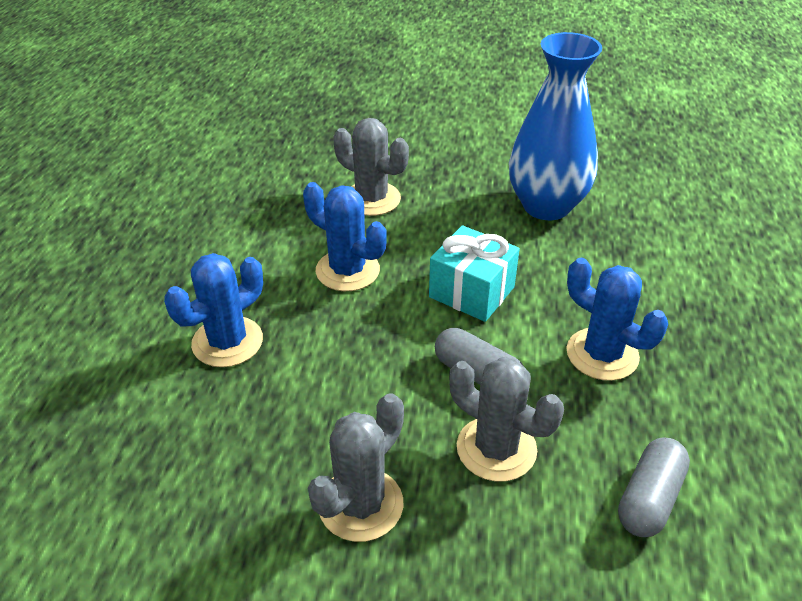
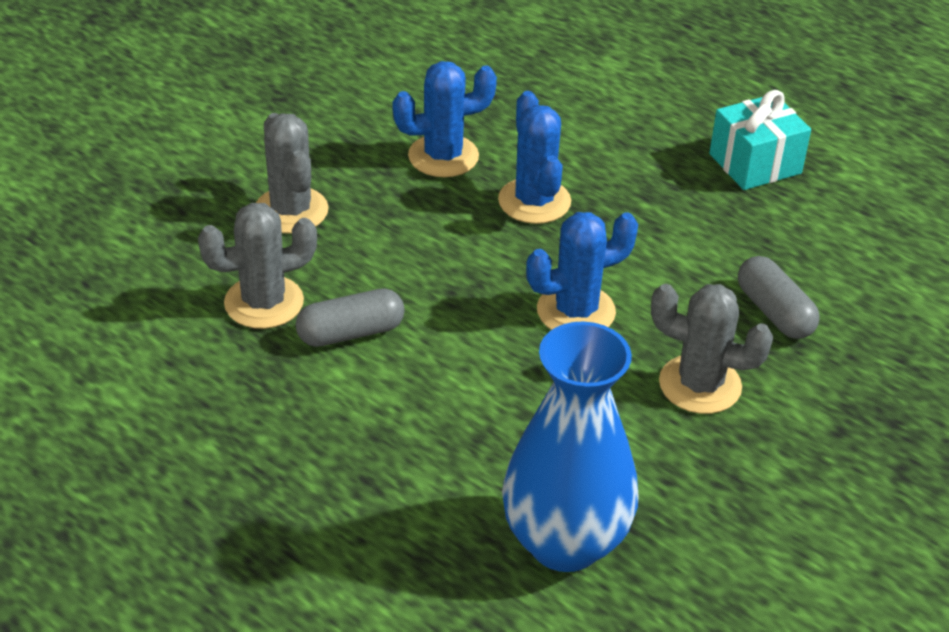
camera: 120 degrees right, 0 degrees up
(371, 199) = (700, 385): grey cactus -> grey cactus turned 45 degrees clockwise
(471, 292) = (463, 386): turquoise gift -> turquoise gift (755, 163)
(602, 354) = (290, 433): blue cactus -> blue cactus (443, 156)
(649, 498) = (128, 362): grey capsule -> grey capsule (774, 312)

